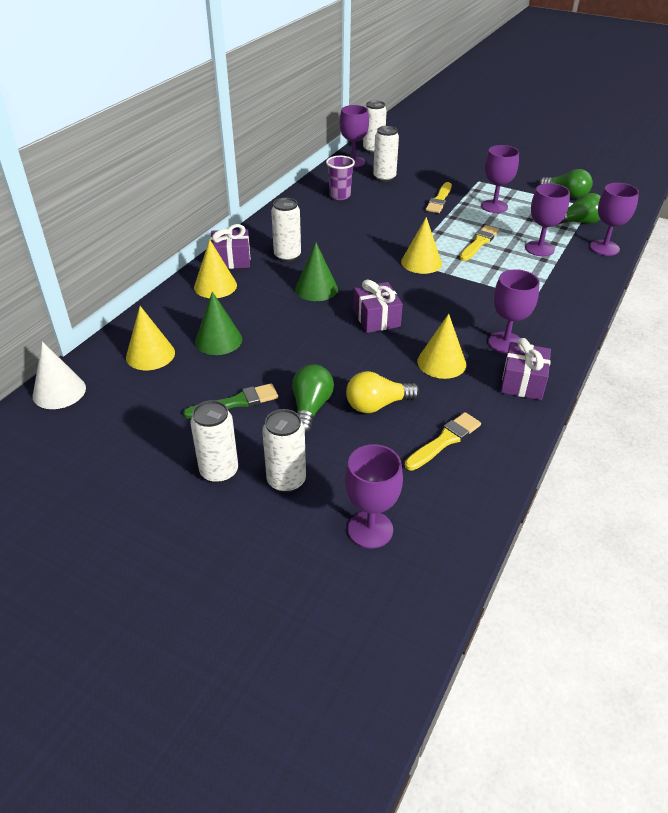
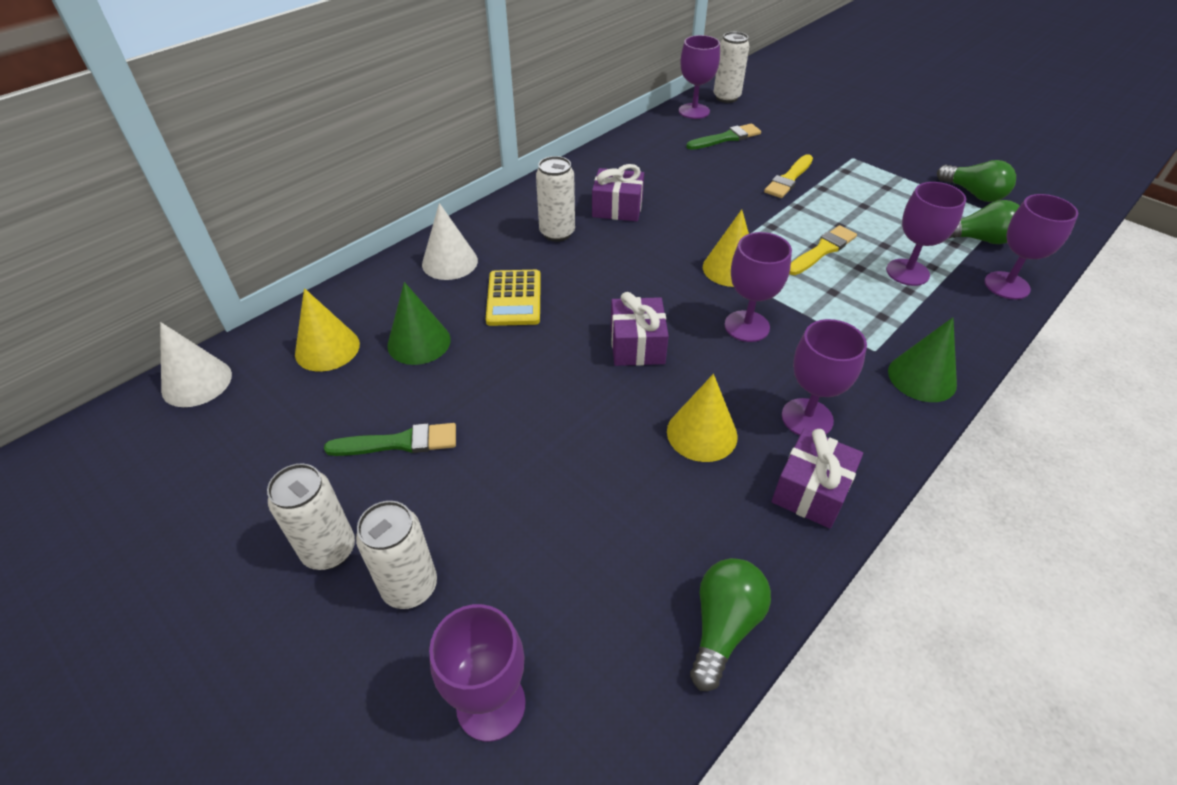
camera: 15 degrees right, 5 degrees up
(215, 286) = (450, 262): yellow cone -> white cone
(231, 260) = (485, 228): purple gift -> purple gift (617, 208)
(275, 302) = (514, 298): none -> yellow calculator
(310, 408) = (492, 472): green light bulb -> green light bulb (723, 626)
(316, 289) = (574, 286): green cone -> green cone (922, 377)
(340, 196) = (658, 156): purple cup -> none
(377, 405) = (584, 486): yellow light bulb -> none
(384, 178) = (726, 138): white can -> green brush
(444, 440) = (658, 569): yellow brush -> none
(494, 206) = (862, 198): purple goblet -> purple goblet (747, 326)

